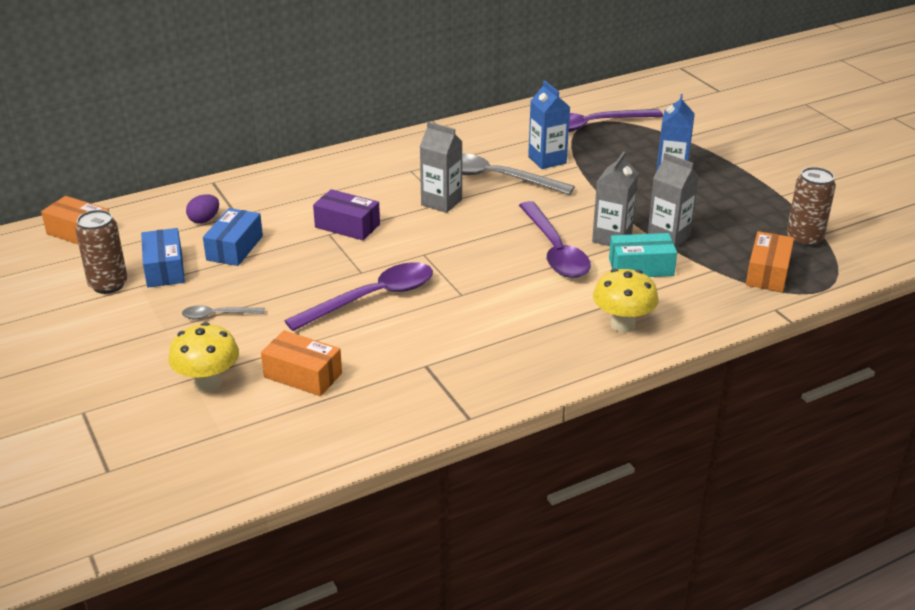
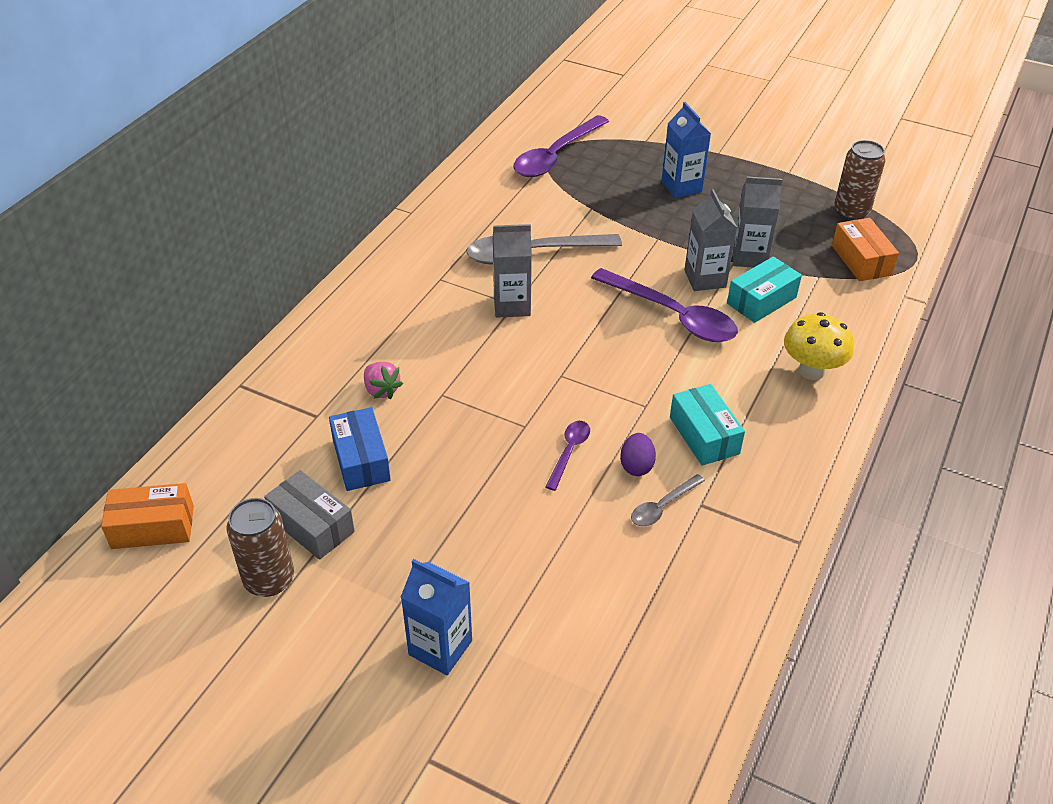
camera: 35 degrees left, 10 degrees up
(165, 269) = (312, 525): blue box -> grey box
(204, 220) = (286, 439): purple egg -> purple egg (636, 466)
(208, 383) = (521, 644): yellow mushroom -> none
(217, 315) = (437, 554): grey spoon -> grey spoon (662, 506)
(294, 217) = (381, 390): none -> pink strawberry
(303, 375) = (603, 580): orange box -> none
(347, 226) = (450, 376): purple box -> none
(372, 298) = (569, 452): purple spoon -> purple spoon, size x0.49
(482, 328) = (704, 435): none -> turquoise box
(547, 160) = (557, 213): blue carton -> blue carton (440, 648)

